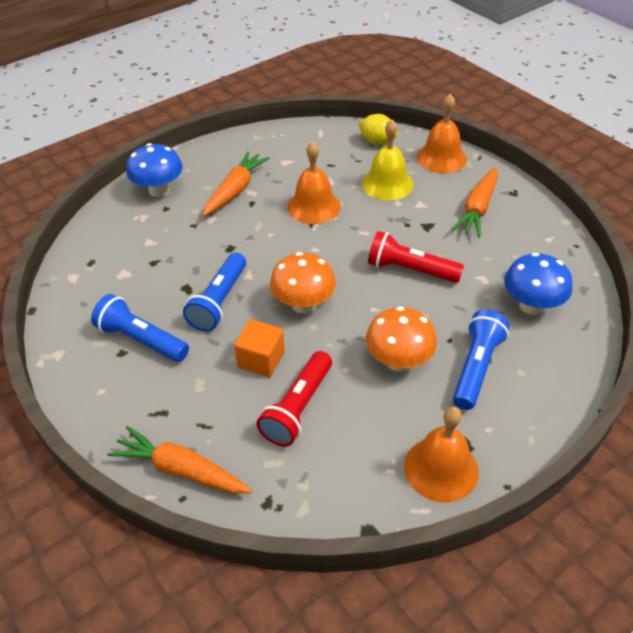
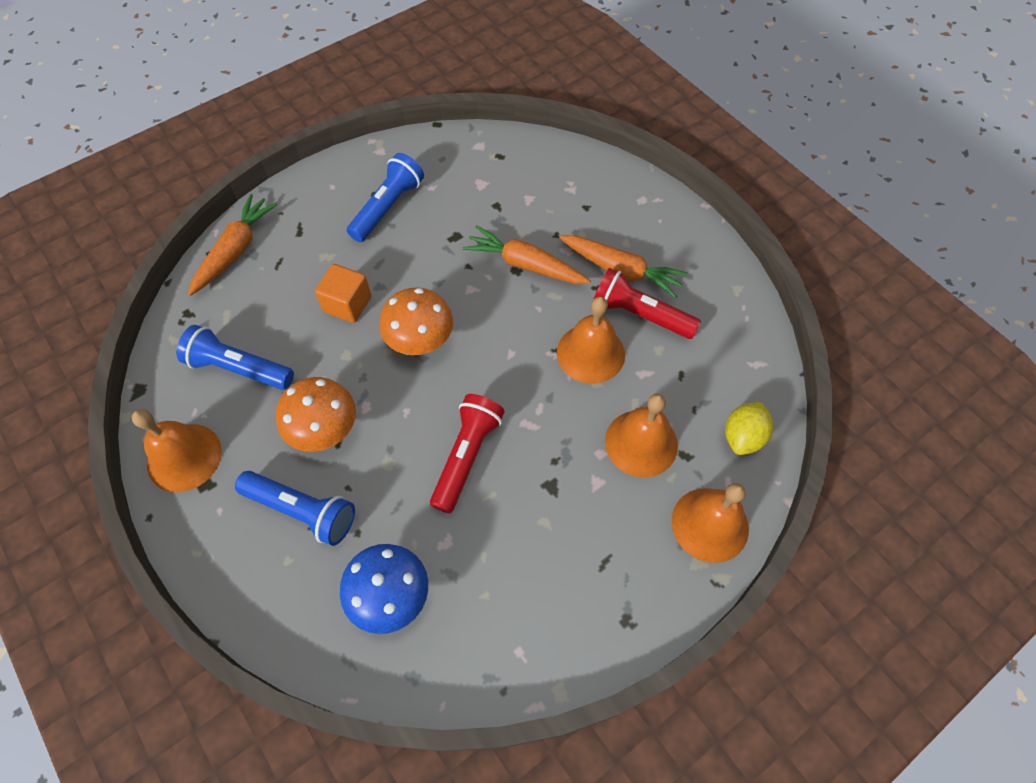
camera: 90 degrees right, 15 degrees up
(159, 190) = (618, 198): blue mushroom -> none
(219, 301) = (433, 265): blue flashlight -> blue flashlight (239, 368)
(298, 408) = (282, 336): red flashlight -> red flashlight (640, 315)
(387, 184) = (641, 443): yellow bell -> orange bell
(477, 209) = (587, 559): orange carrot -> orange carrot (525, 265)

